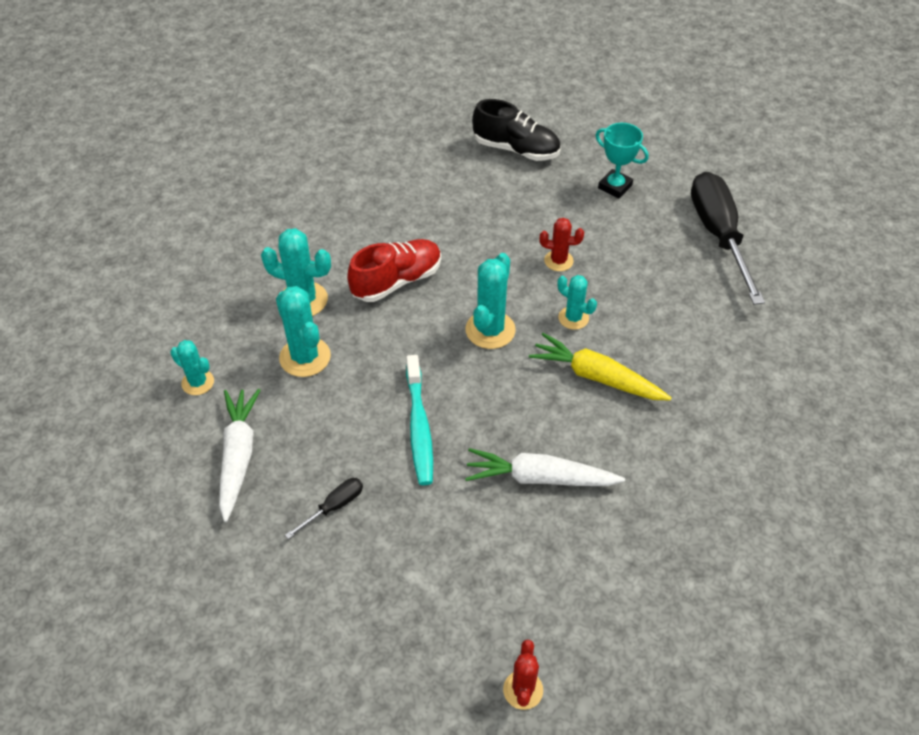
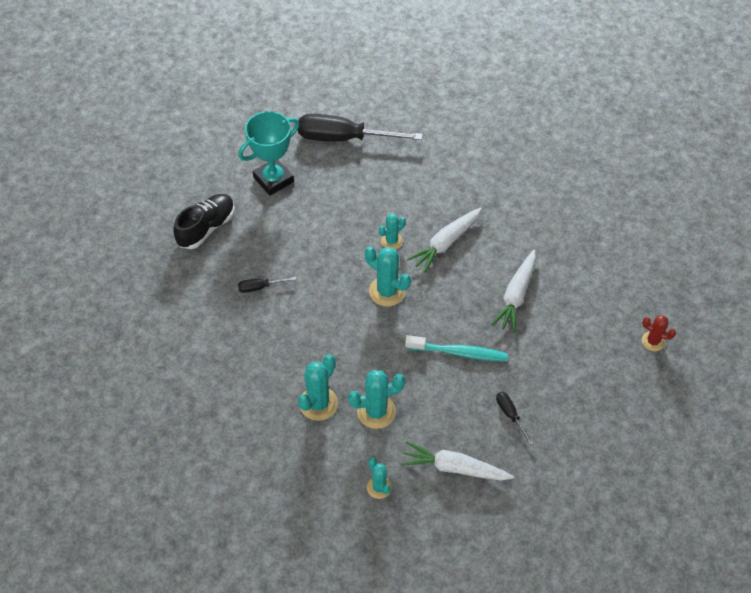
camera: 75 degrees left, 5 degrees up
(198, 382) = (379, 487): turquoise cactus -> turquoise cactus turned 75 degrees counterclockwise
(397, 281) = (320, 338): red shoe -> none
(451, 212) = (260, 287): none -> black screwdriver
(558, 261) = (335, 234): red cactus -> none
(597, 377) = (446, 243): yellow carrot -> white carrot
(615, 186) = (273, 179): turquoise trophy -> turquoise trophy, size x1.54

